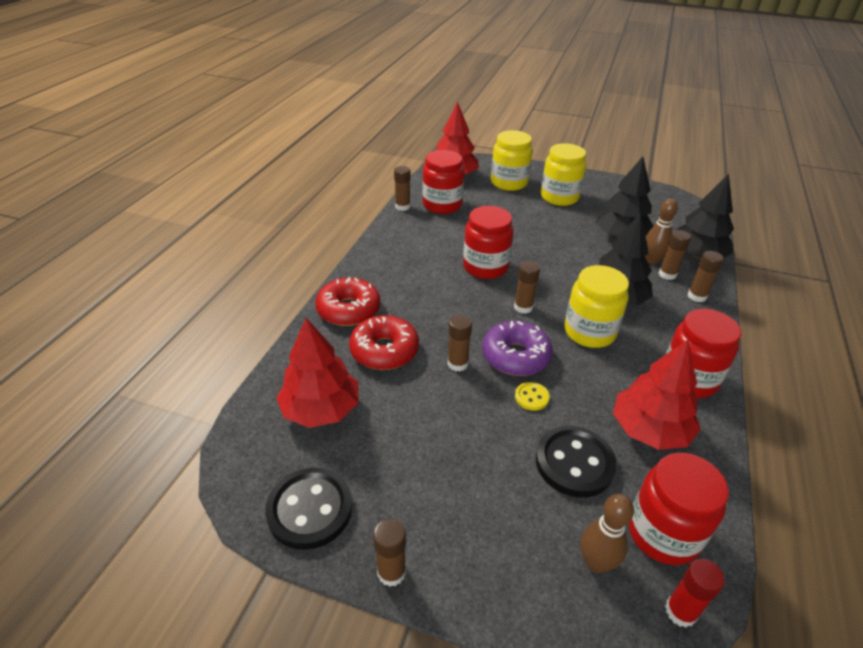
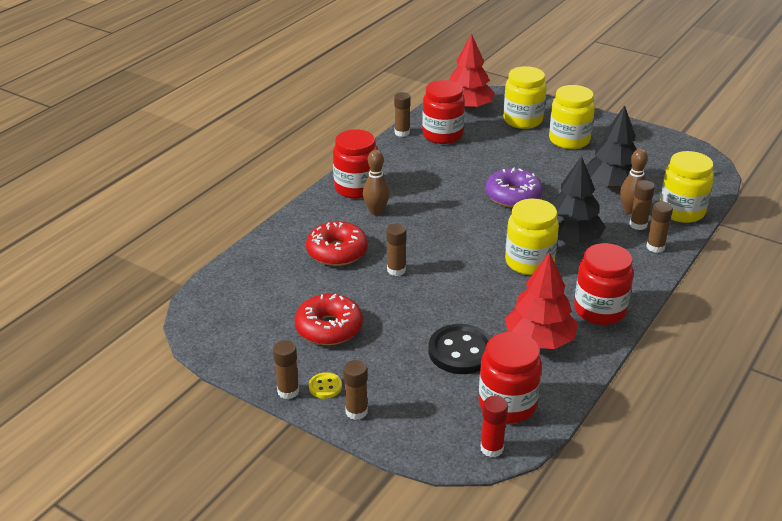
camera: 15 degrees right, 5 degrees down
(310, 509) = (241, 347): black button -> none
(321, 409) = (270, 286): red tree -> none
(349, 310) = (317, 216): red donut -> red donut (329, 328)
(485, 267) = (459, 196): red jar -> red jar (356, 188)
(515, 356) = (450, 271): purple donut -> purple donut (513, 196)
(523, 307) = (477, 235): brown glue stick -> brown glue stick (356, 412)
(531, 397) = (449, 303): yellow button -> yellow button (325, 387)
(596, 562) = (443, 412): brown bowling pin -> brown bowling pin (376, 211)
(696, 255) = (681, 211): black tree -> yellow jar

